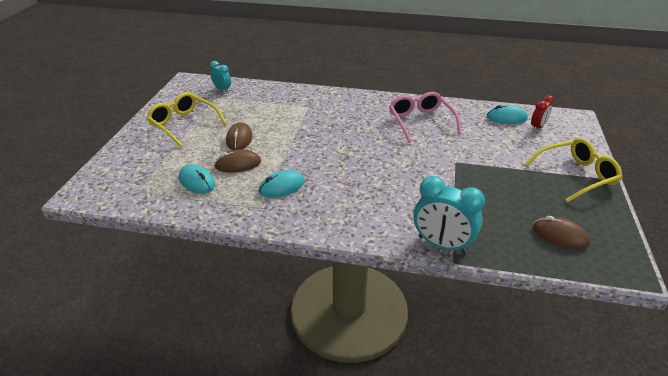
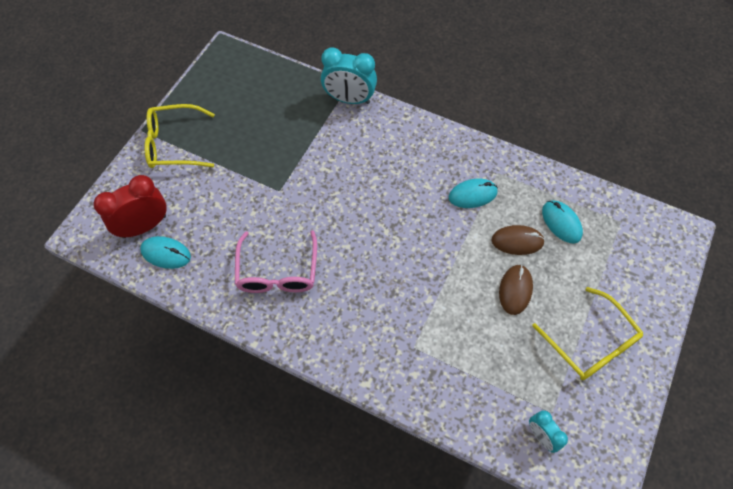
camera: 165 degrees left, 25 degrees up
(442, 244) = (349, 99): turquoise clock -> turquoise clock turned 150 degrees clockwise
(537, 127) = (144, 226): red clock -> red clock, size x1.77
(560, 235) = (249, 87): brown mouse -> none

